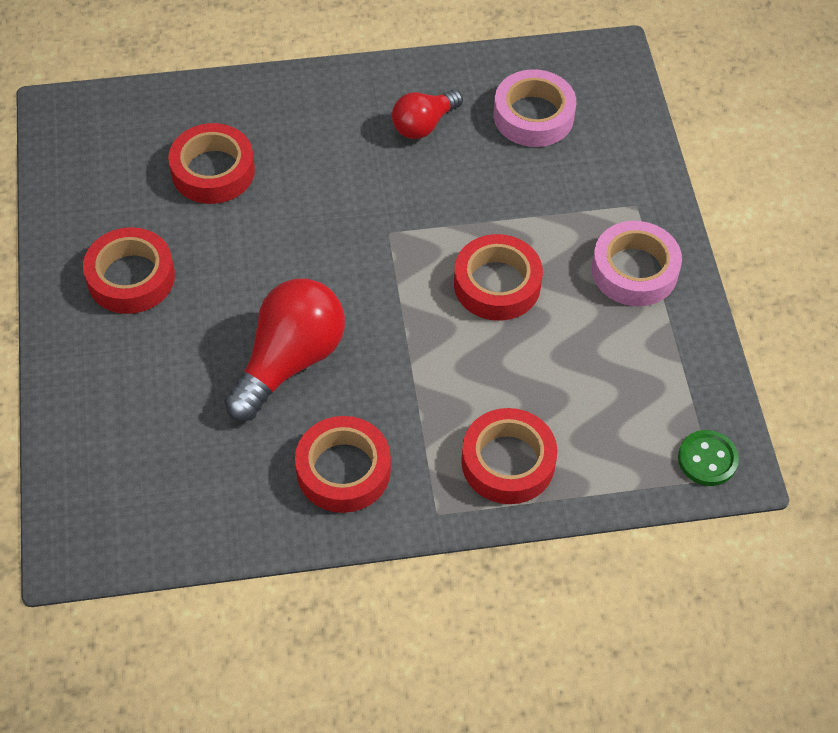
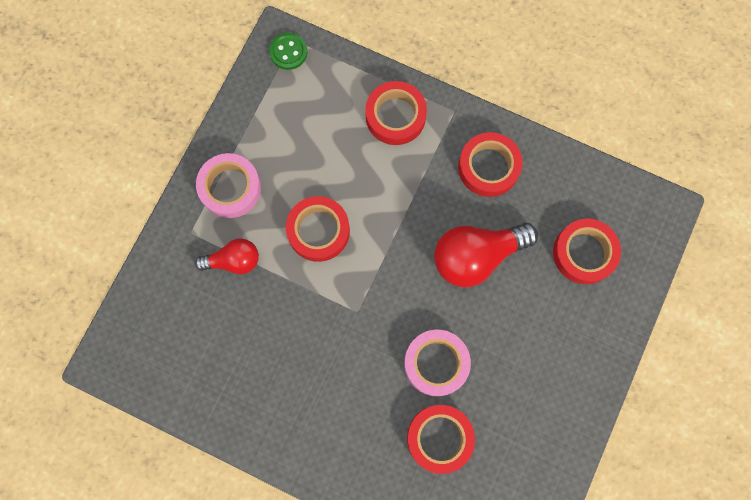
camera: 145 degrees left, 20 degrees up
(131, 277) = (540, 381): red tape -> red tape (584, 253)
(424, 124) = (274, 386): red light bulb -> red light bulb (233, 261)
(533, 116) = (197, 345): pink tape -> pink tape (436, 363)

